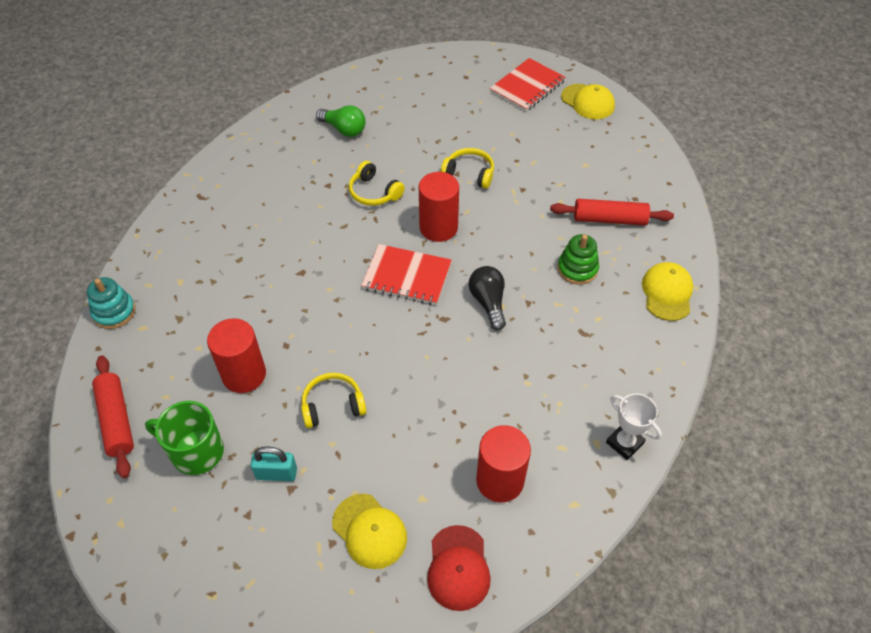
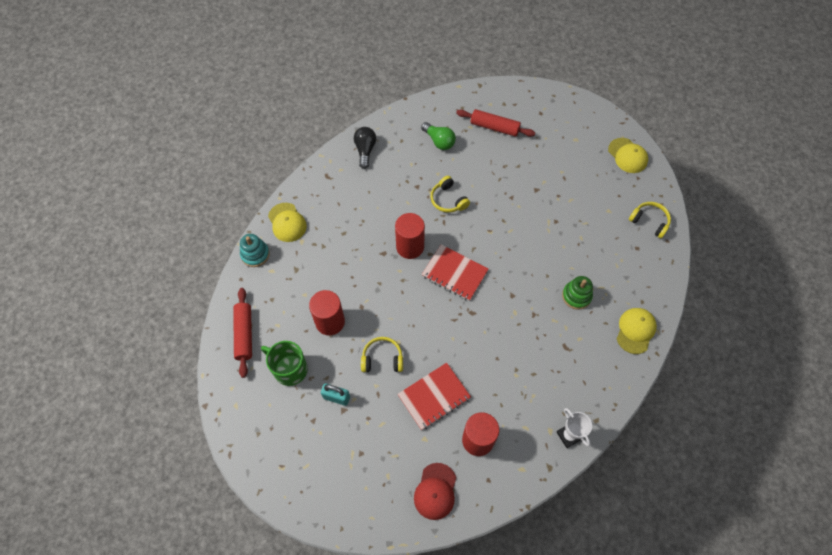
camera: 15 degrees right, 10 degrees up
(369, 531) = (386, 452): yellow cap -> yellow cap (287, 222)
(438, 228) = (486, 239): red cylinder -> red cylinder (410, 247)
(469, 173) = (520, 199): yellow headphones -> yellow headphones (649, 221)
(488, 302) = (506, 307): black light bulb -> black light bulb (365, 150)
(527, 87) = (585, 132): red notebook -> red notebook (434, 397)
(609, 219) = (612, 261): red rolling pin -> red rolling pin (494, 127)

